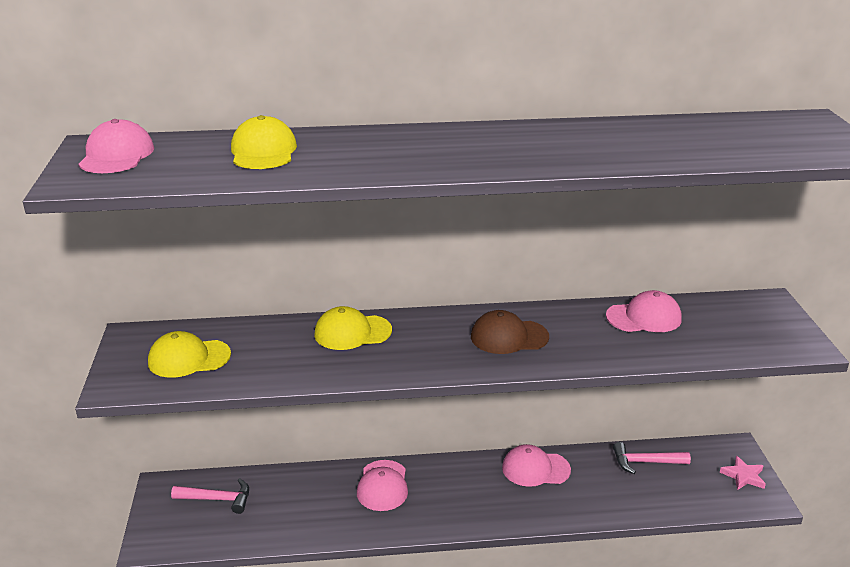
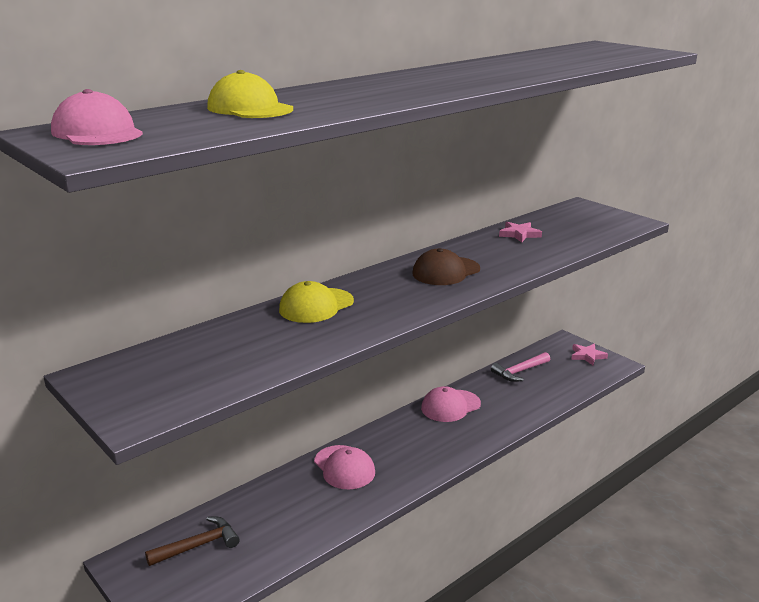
camera: 35 degrees left, 5 degrees down
(189, 358) = (185, 372): yellow cap -> none
(217, 499) = (198, 545): pink hammer -> brown hammer
(644, 317) = (519, 234): pink cap -> pink star

